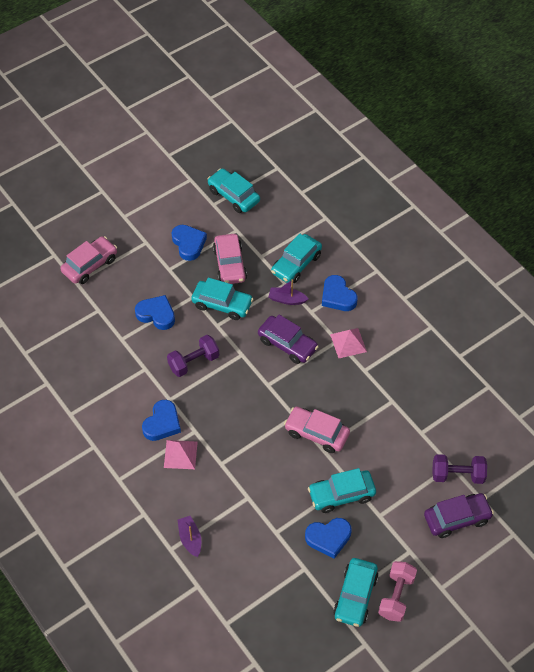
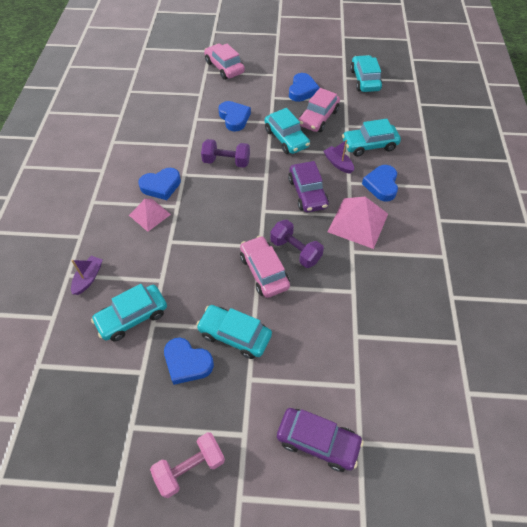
camera: 40 degrees right, 0 degrees up
(90, 265) = (224, 67): pink car -> pink car turned 120 degrees counterclockwise
(348, 343) = (358, 222): pink pyramid -> pink pyramid, size x1.58
(355, 596) = (156, 434): turquoise car -> turquoise car (132, 317)
(457, 475) = (356, 400): purple dumbbell -> purple dumbbell (295, 251)

